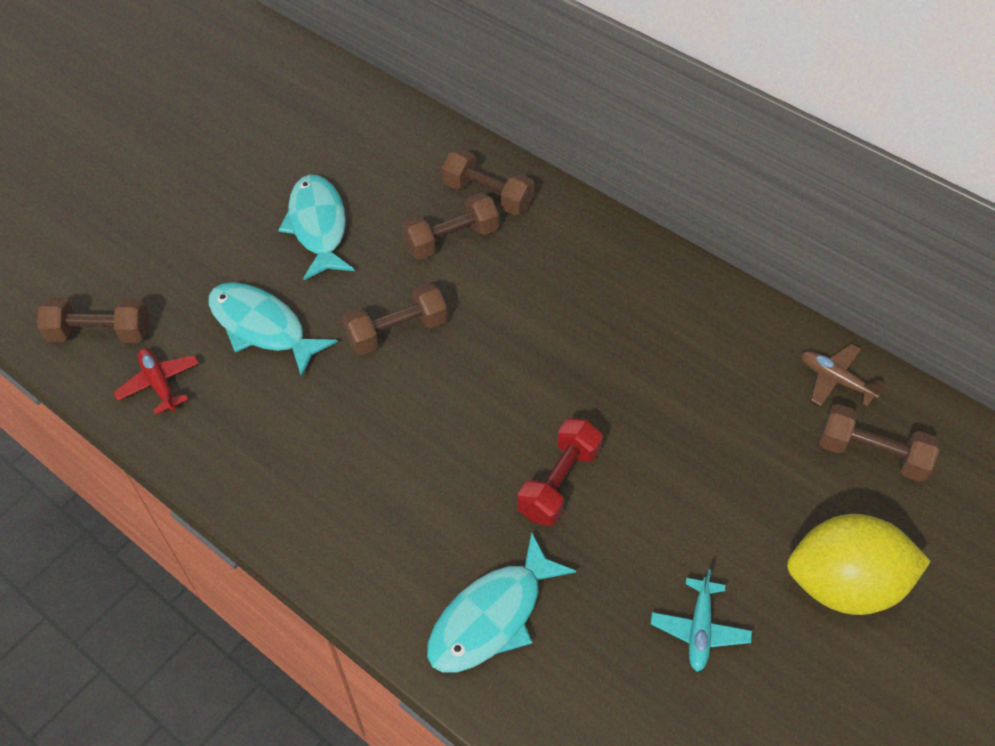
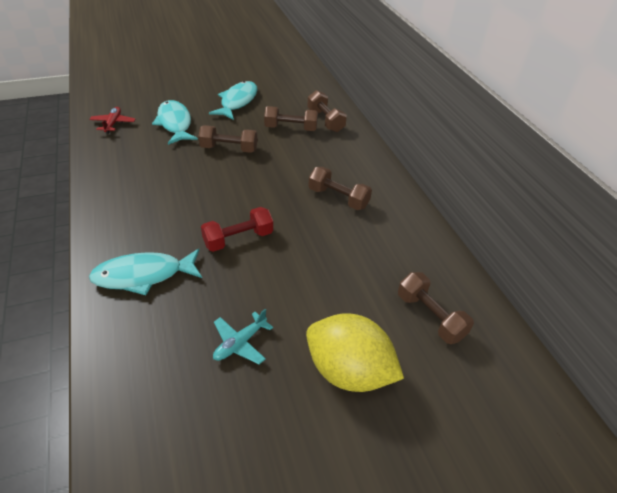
camera: 30 degrees right, 10 degrees down
(100, 333) = (112, 99): brown dumbbell -> brown dumbbell (338, 198)
(835, 380) = (440, 271): brown plane -> none

